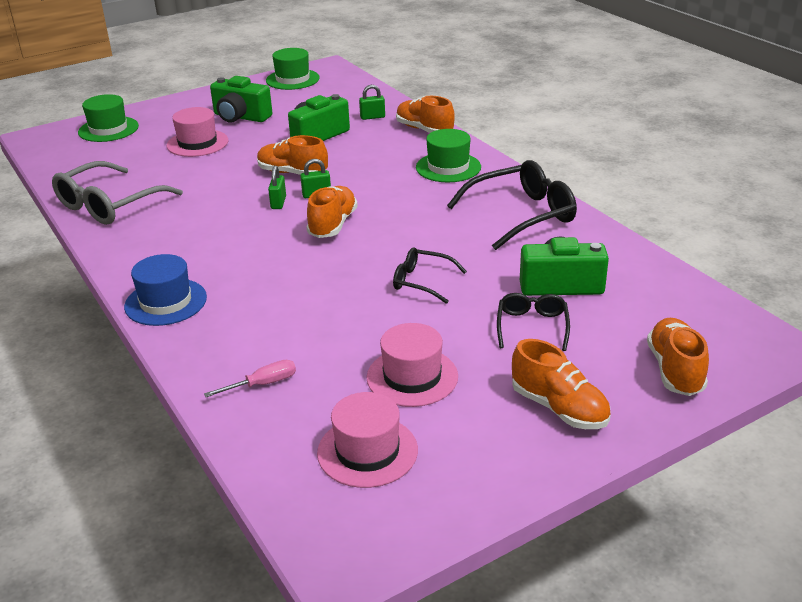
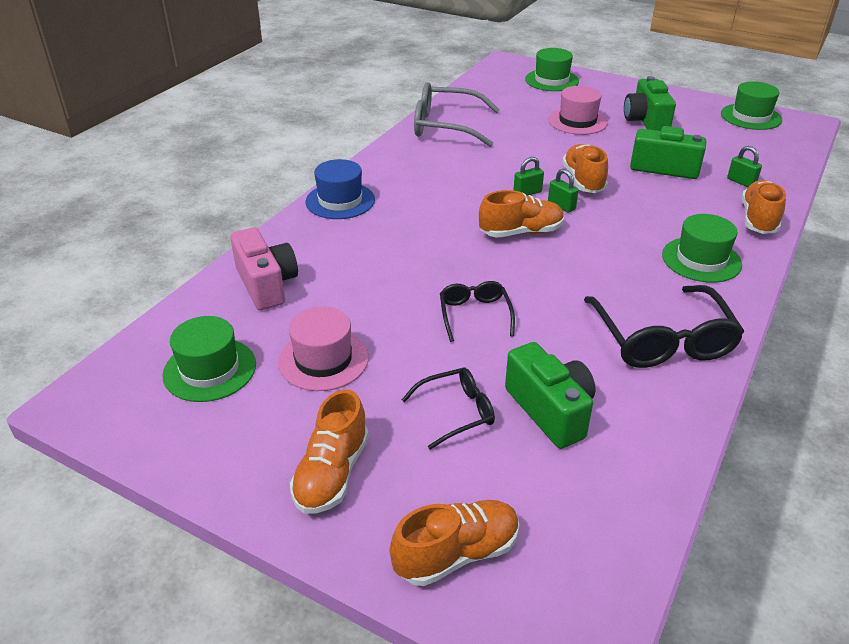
camera: 60 degrees right, 5 degrees up
(263, 384) = (266, 284): pink screwdriver -> pink camera
(367, 451) = (210, 369): pink hat -> green hat
(521, 215) = (662, 339): black glasses -> black glasses turned 45 degrees clockwise

